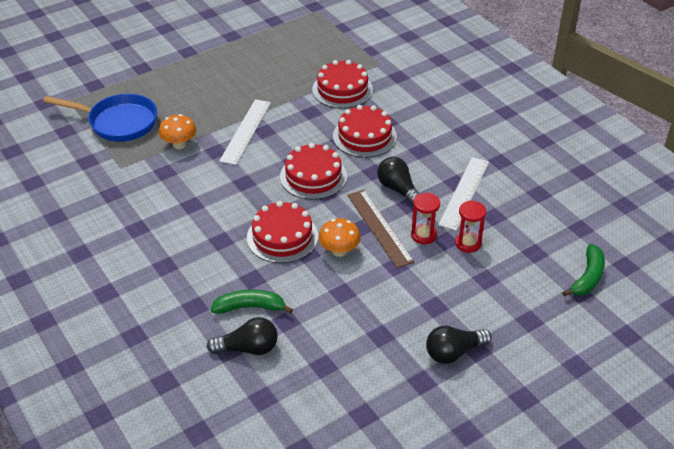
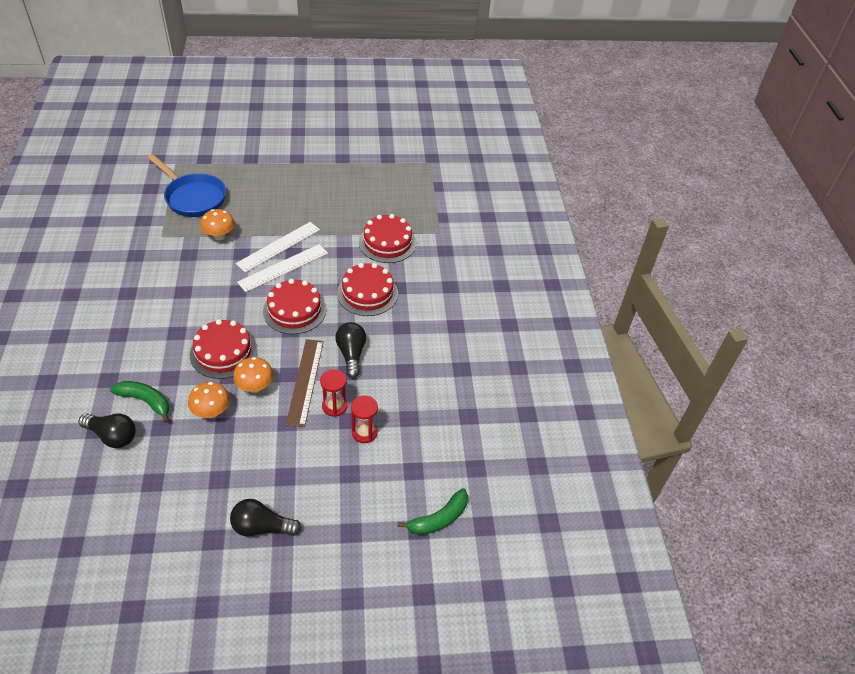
camera: 25 degrees right, 5 degrees up
(320, 288) = (211, 412): none -> orange mushroom
(464, 193) = (403, 383): white ruler -> white ruler (283, 267)

